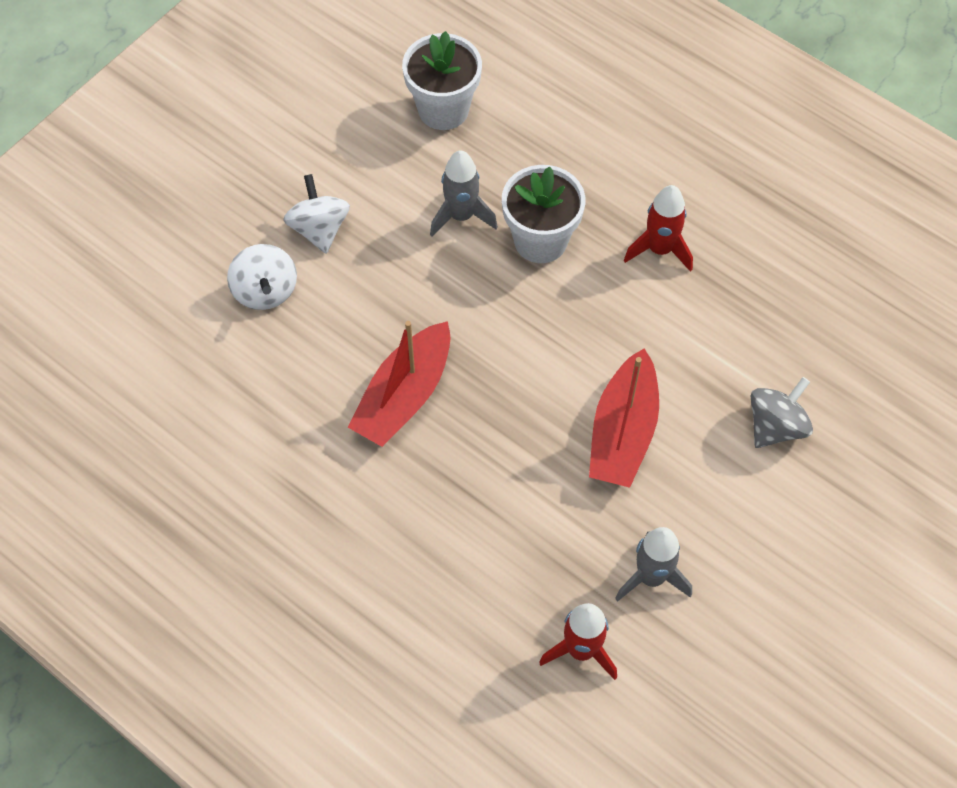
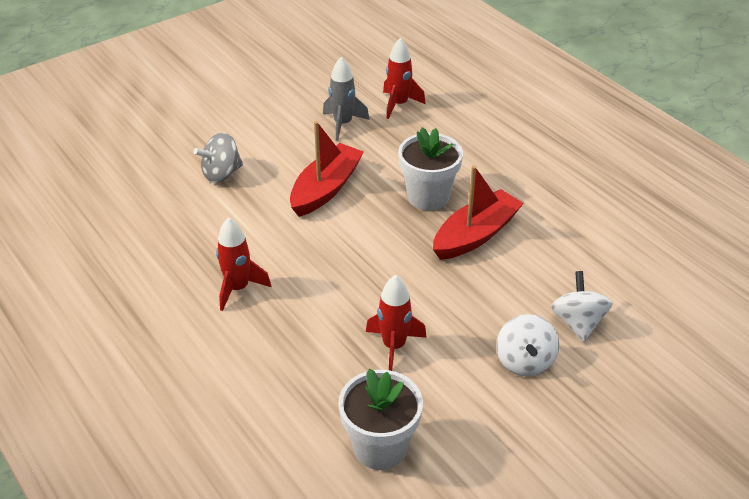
camera: 165 degrees left, 20 degrees down
(461, 216) = (394, 346): grey rocket -> red rocket
(540, 240) = (332, 314): white flower pot -> white flower pot (428, 197)

